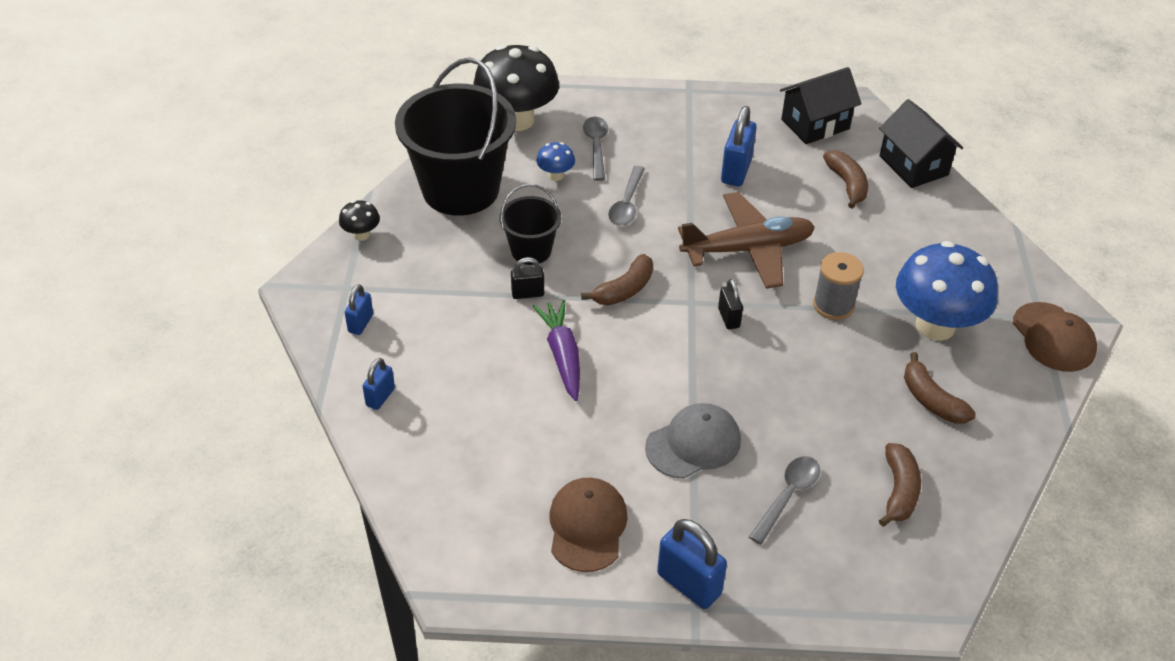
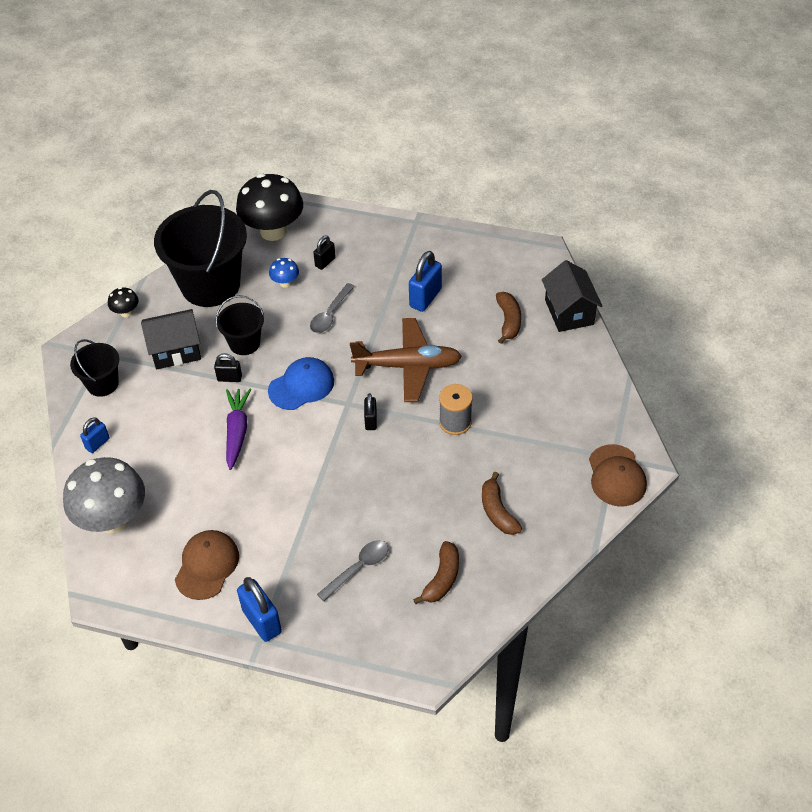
camera: 15 degrees right, 5 degrees up
(360, 323) = (102, 384): blue padlock -> black bucket
(436, 488) = (113, 519): none -> grey mushroom
(596, 147) = (325, 262): grey spoon -> black padlock
(624, 290) = (301, 386): brown banana -> blue cap
(693, 444) = (306, 516): grey cap -> none
(815, 124) = (505, 265): black house -> black house (176, 350)
(935, 326) = (527, 451): blue mushroom -> none

